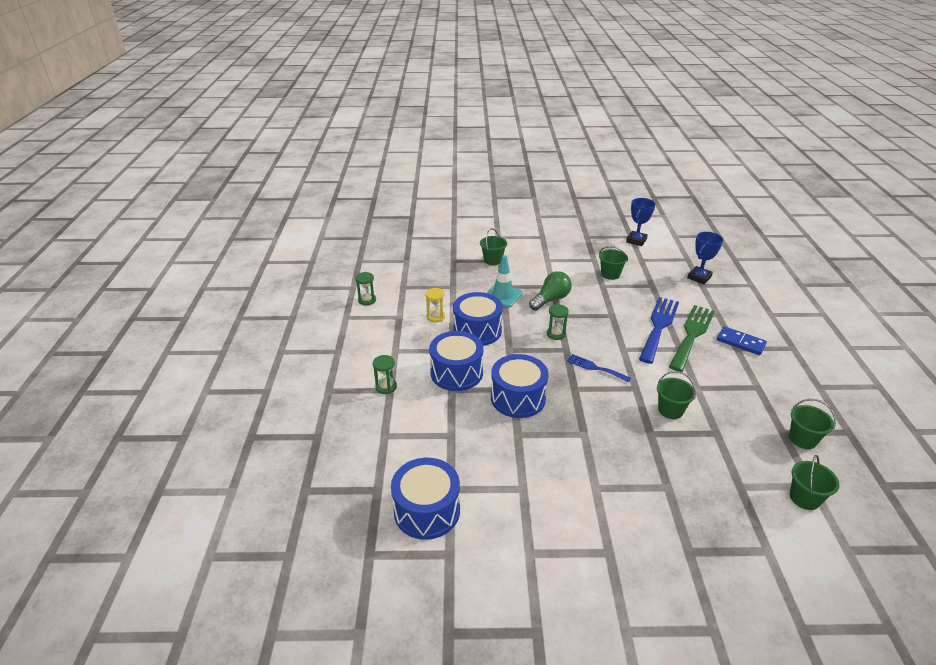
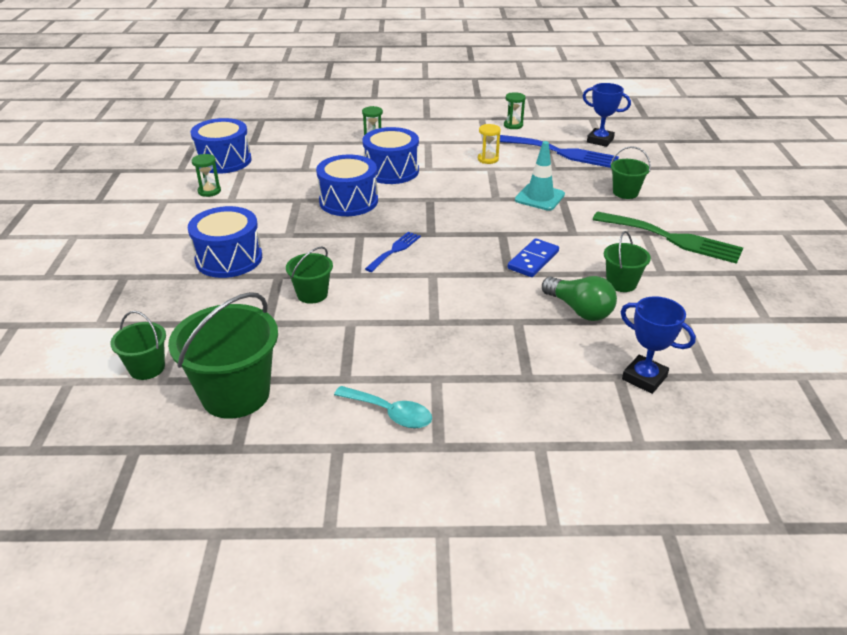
camera: 90 degrees right, 0 degrees up
(477, 331) = (464, 181): blue drum -> blue drum (229, 259)
(550, 299) = (538, 229): green light bulb -> green light bulb (579, 310)
(556, 334) = (461, 229): green hourglass -> green hourglass (209, 191)
(636, 241) = (752, 323): blue trophy -> blue trophy (600, 140)
(659, 326) = (486, 310): blue fork -> blue fork (562, 153)
(692, 335) = (468, 338): green fork -> green fork (672, 239)
(740, 342) = (451, 385): blue domino -> blue domino (533, 260)
(778, 366) = (390, 413): none -> turquoise spoon
(802, 439) = (236, 394): green bucket -> green bucket, size x1.87

